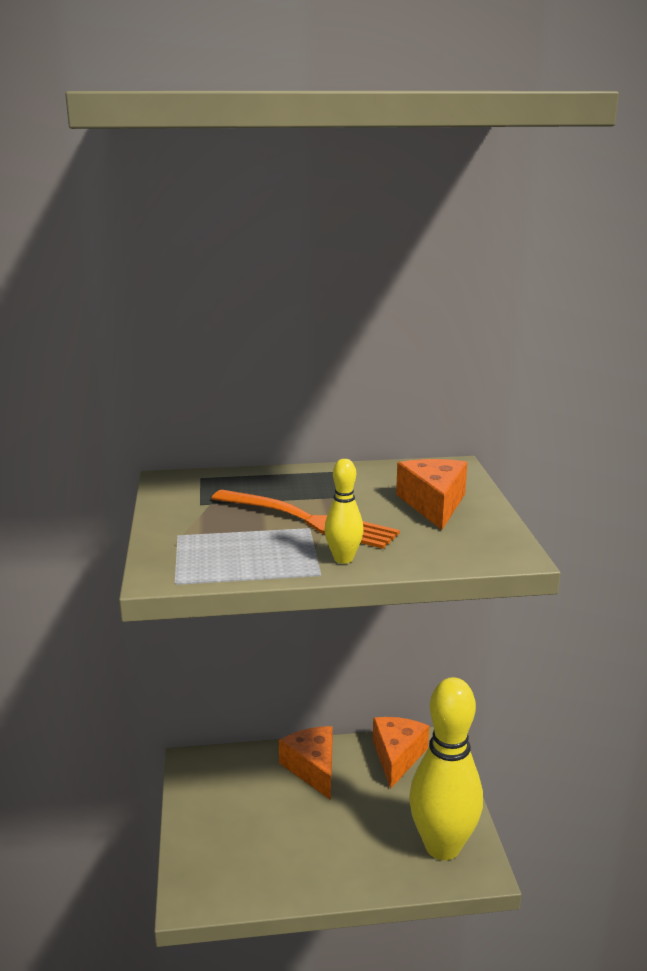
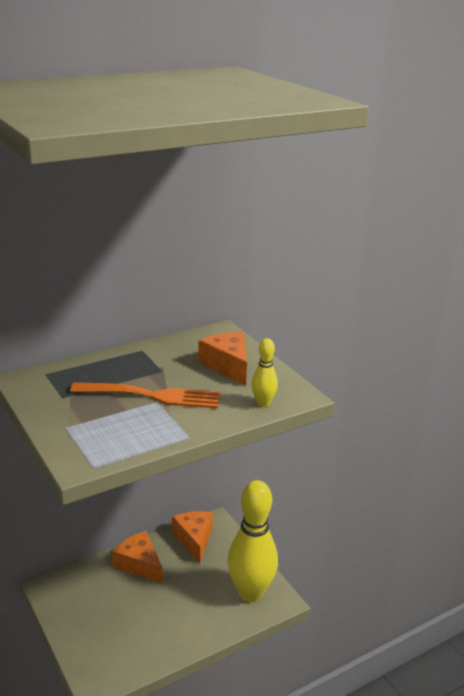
camera: 25 degrees left, 5 degrees up
(343, 559) = (196, 422): yellow bowling pin -> yellow bowling pin (263, 403)

